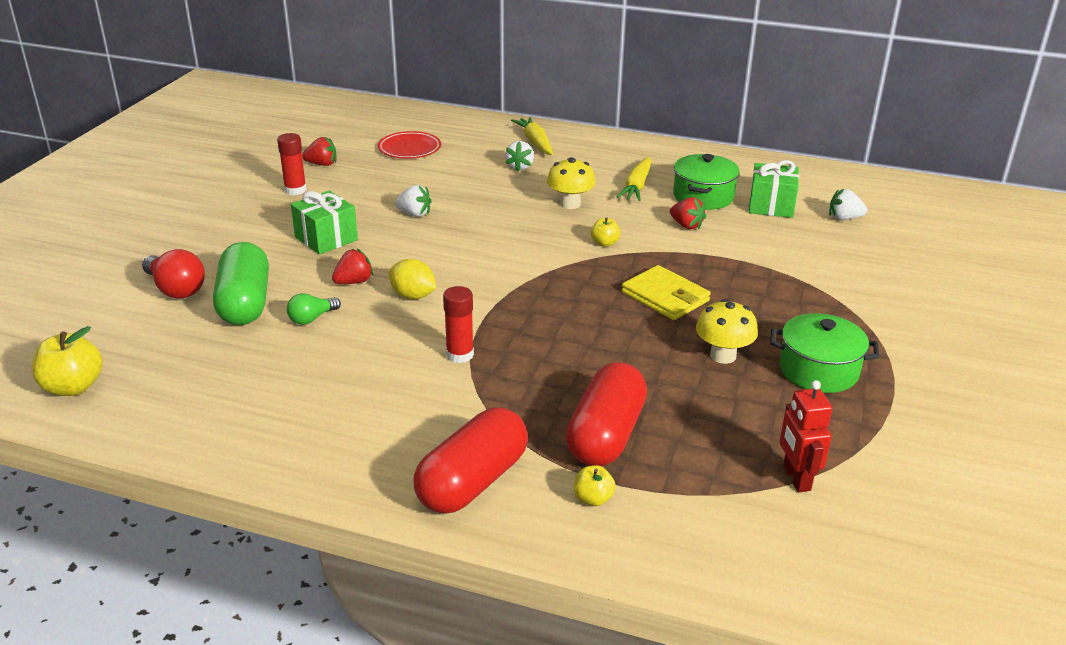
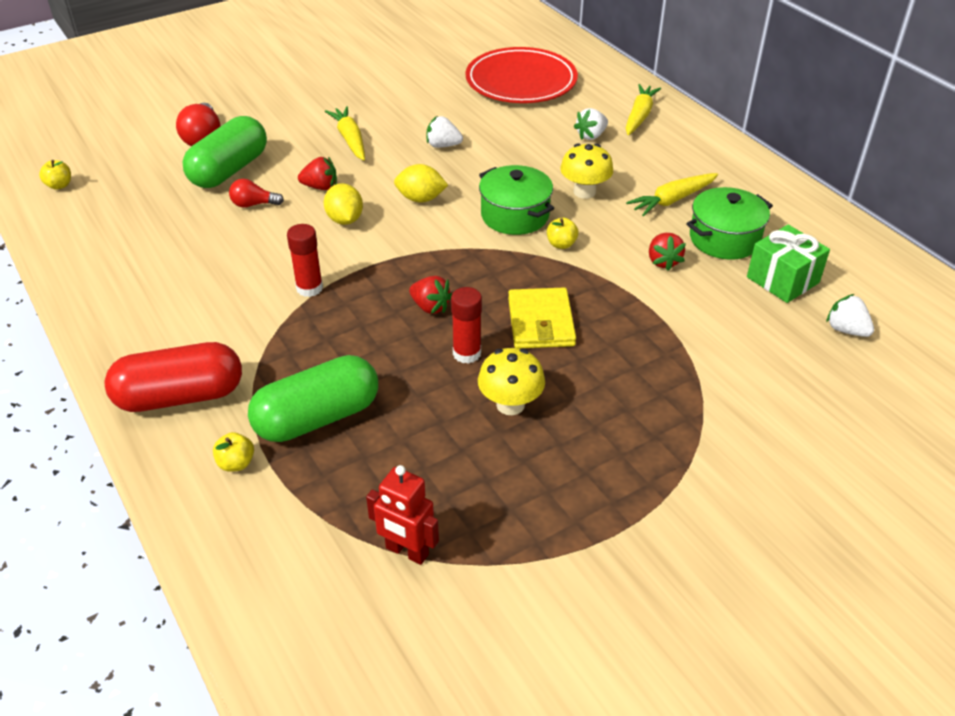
camera: 40 degrees right, 10 degrees up
(73, 387) = (59, 185): yellow apple -> yellow apple, size x0.57
(295, 190) = (384, 86): red glue stick -> red glue stick (467, 353)
(312, 318) = (253, 204): green light bulb -> red light bulb
(322, 164) = (433, 70): red strawberry -> red strawberry (430, 307)
(326, 238) = (350, 140): green gift -> yellow carrot
(409, 148) = (521, 81): red plate -> red plate, size x1.73
(414, 214) = (443, 145): white strawberry -> white strawberry turned 135 degrees clockwise
(454, 256) = (421, 199): none -> yellow lemon
(605, 435) = (317, 417): red capsule -> green capsule
(796, 478) = (407, 551): red robot -> red robot turned 90 degrees counterclockwise
(818, 370) = (576, 468): green pot -> green pot (515, 215)

